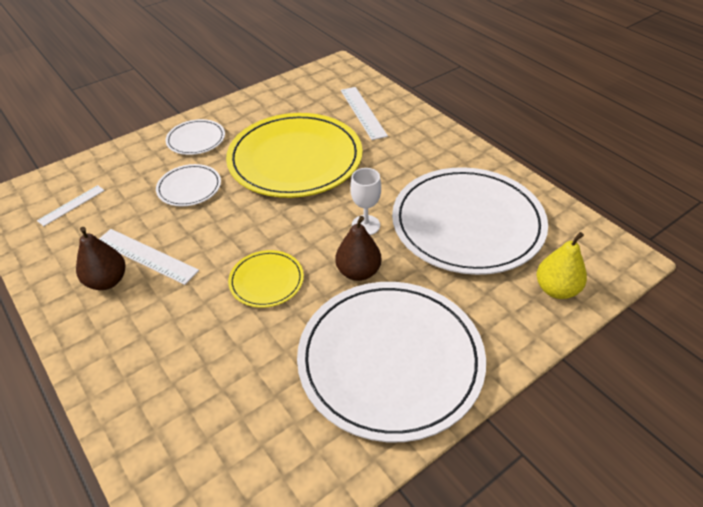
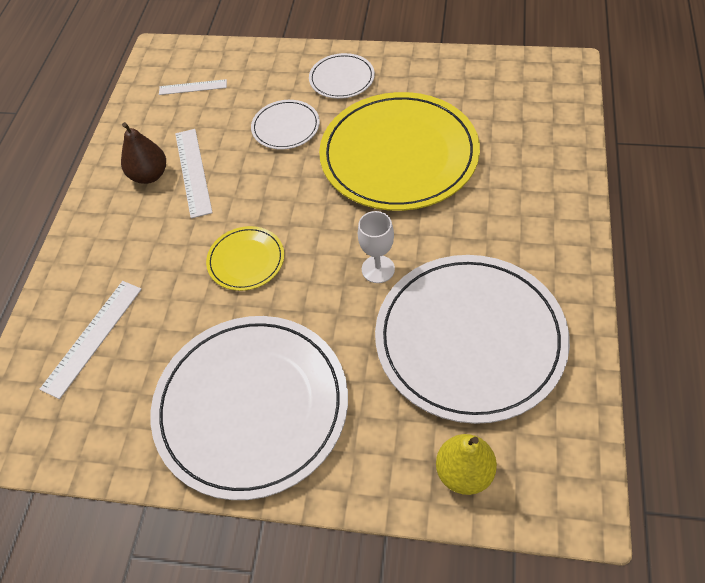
camera: 50 degrees right, 10 degrees up
(358, 272) = (319, 309): brown pear -> none
(363, 112) = (523, 142): white ruler -> white ruler (93, 337)

